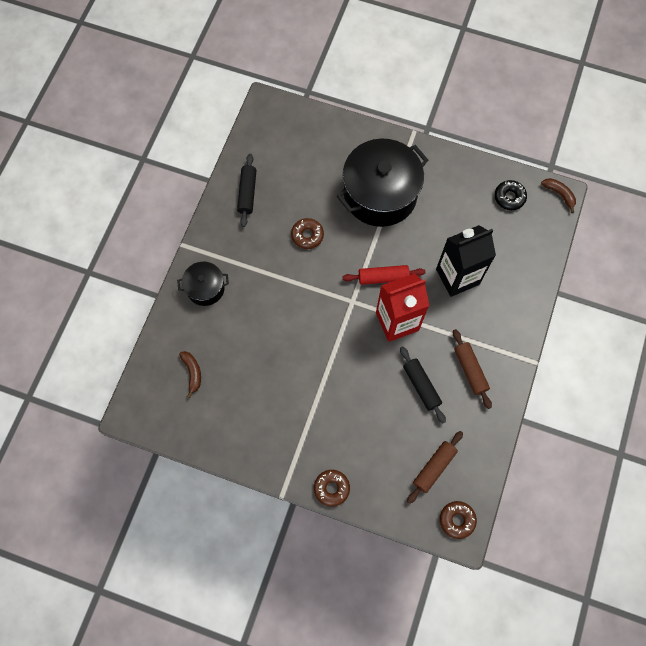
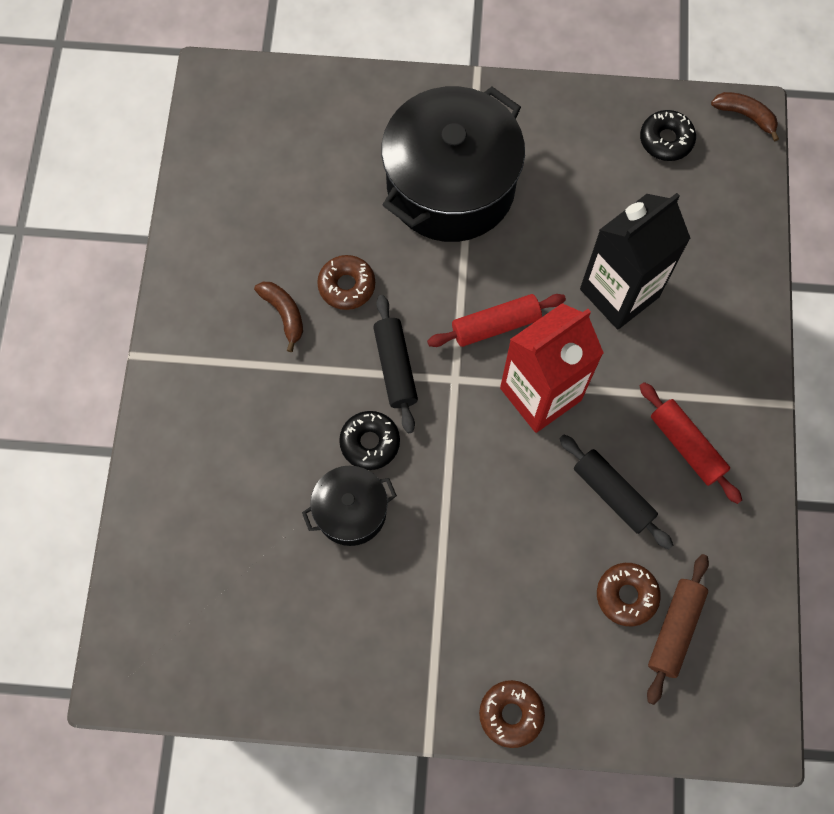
camera: 15 degrees left, 0 degrees up
(192, 373) = (211, 575): brown banana -> brown banana (284, 314)
(205, 288) = (194, 421): black pot -> black pot (351, 511)
(247, 193) = (223, 238): black rolling pin -> black rolling pin (395, 367)
(296, 324) = (370, 442): none -> black donut
(457, 520) = (739, 710): brown donut -> brown donut (626, 595)
(470, 370) = (686, 446): brown rolling pin -> red rolling pin

